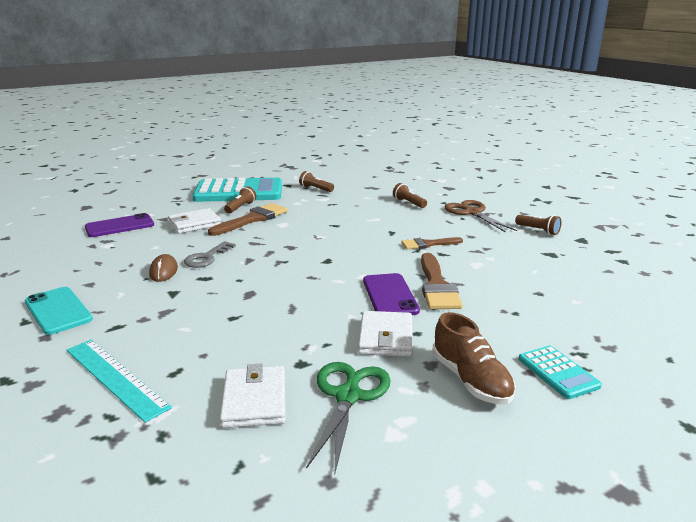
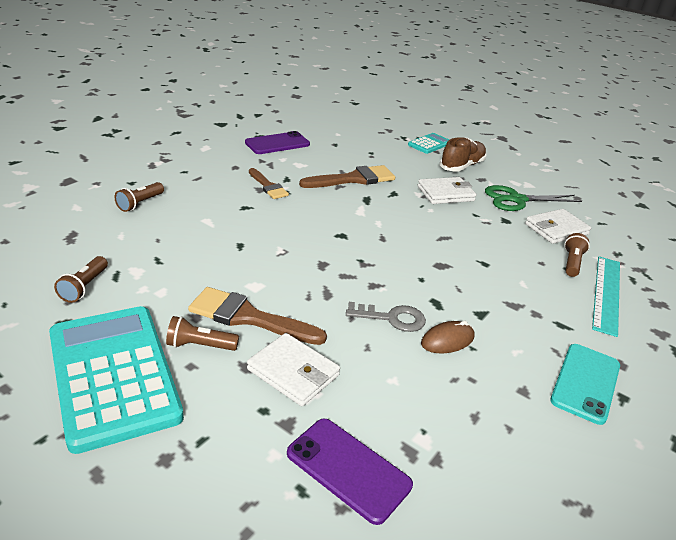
camera: 115 degrees left, 10 degrees up
(389, 295) = (385, 197): purple phone -> purple phone (277, 144)
(472, 213) = (165, 166): brown scissors -> none
(538, 230) = (206, 138): brown flashlight -> brown flashlight (572, 263)

